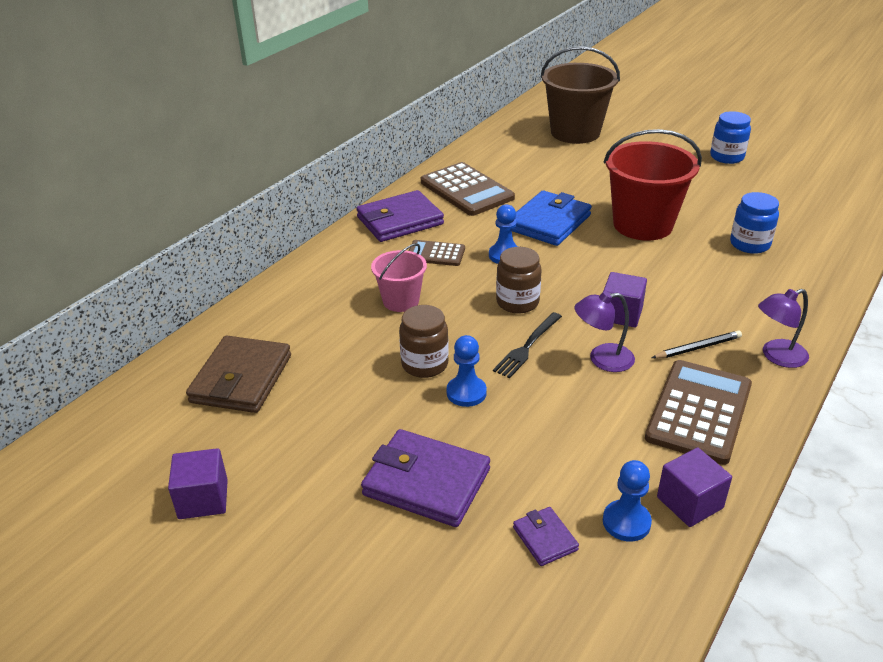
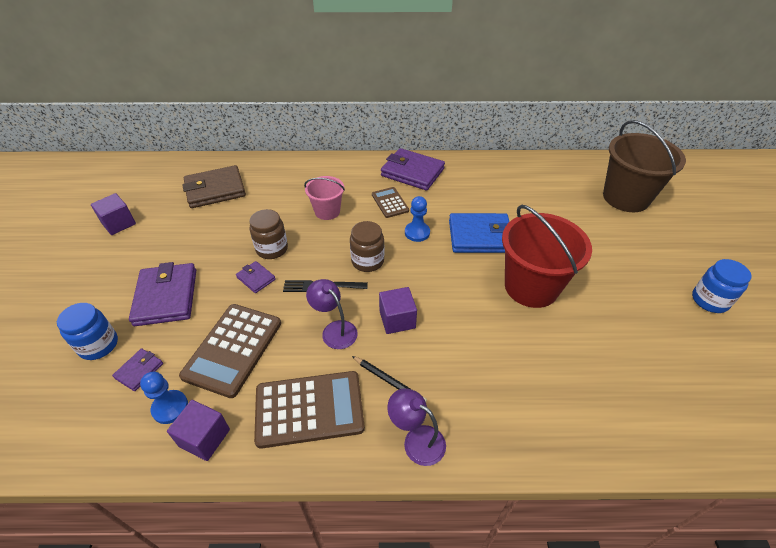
camera: 55 degrees right, 10 degrees up
(466, 190) = (479, 182): brown calculator -> brown calculator (233, 349)
(466, 393) = (256, 278): blue pawn -> purple wallet
(749, 244) = (573, 366): blue jar -> blue jar (98, 345)

